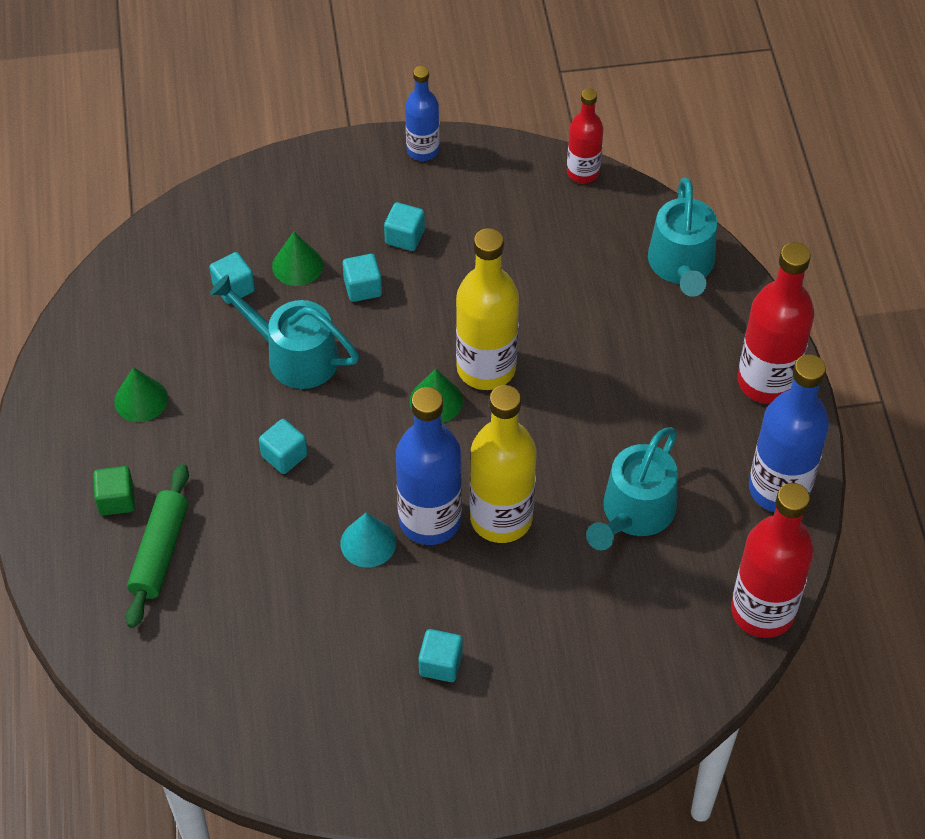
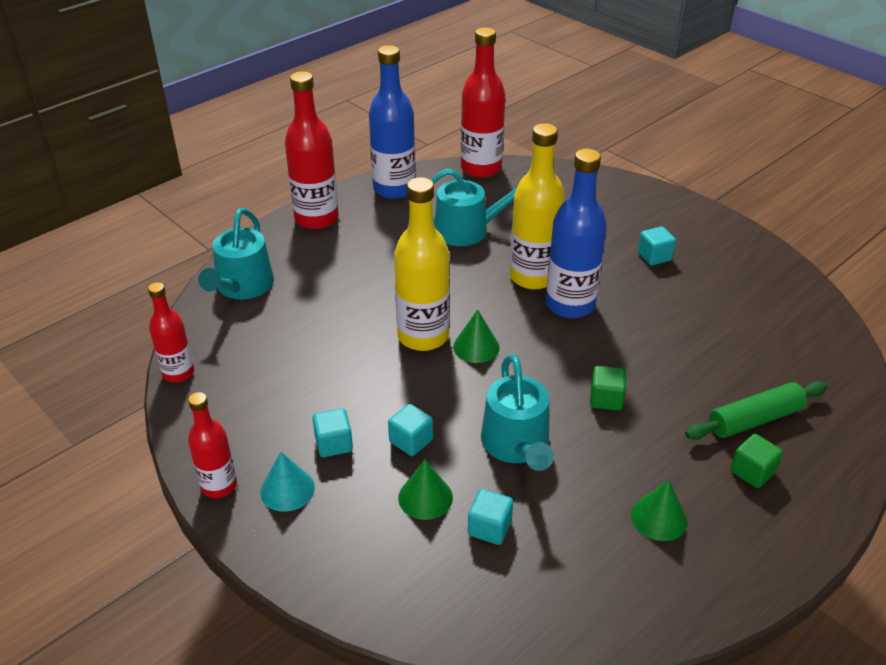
camera: 125 degrees left, 15 degrees down
(284, 456) = (606, 399): turquoise cube -> green cube
(368, 543) = (618, 323): turquoise cone -> turquoise cone (287, 489)
(423, 150) = (219, 485): blue bottle -> red bottle
(682, 265) = (242, 286): turquoise watering can -> turquoise watering can turned 135 degrees clockwise

